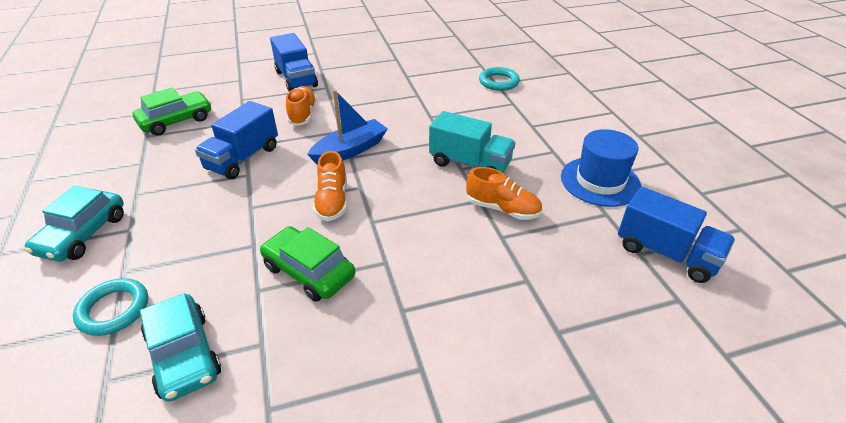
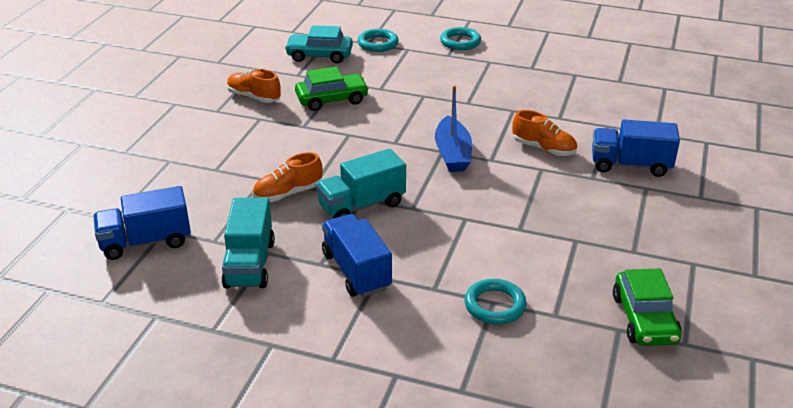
camera: 125 degrees right, 5 degrees down
(83, 234) = (460, 42): turquoise car -> turquoise ring
(176, 121) = (590, 89): green car -> green car (644, 319)
(243, 158) = (494, 105): blue truck -> blue truck (356, 271)
(332, 201) = (391, 126): orange shoe -> orange shoe (254, 97)
(600, 181) = (249, 264): blue hat -> turquoise truck

